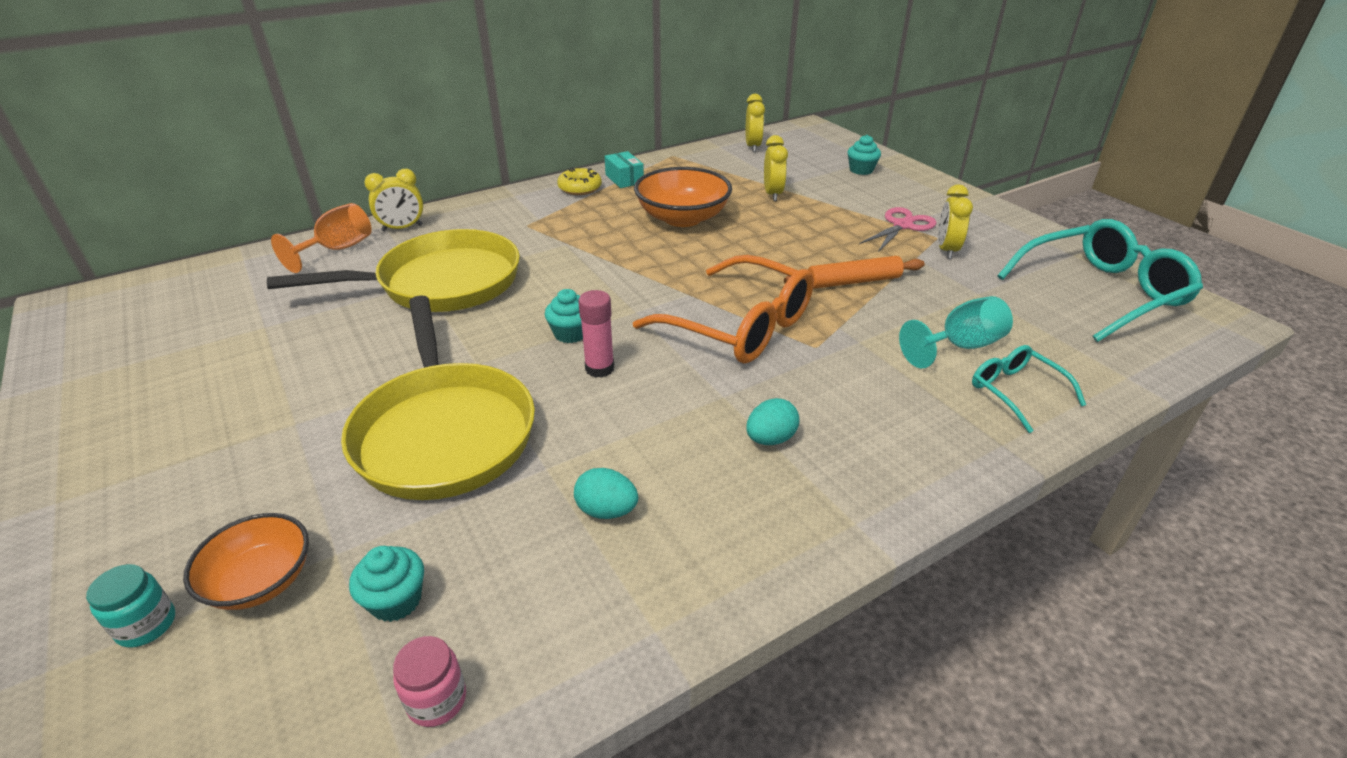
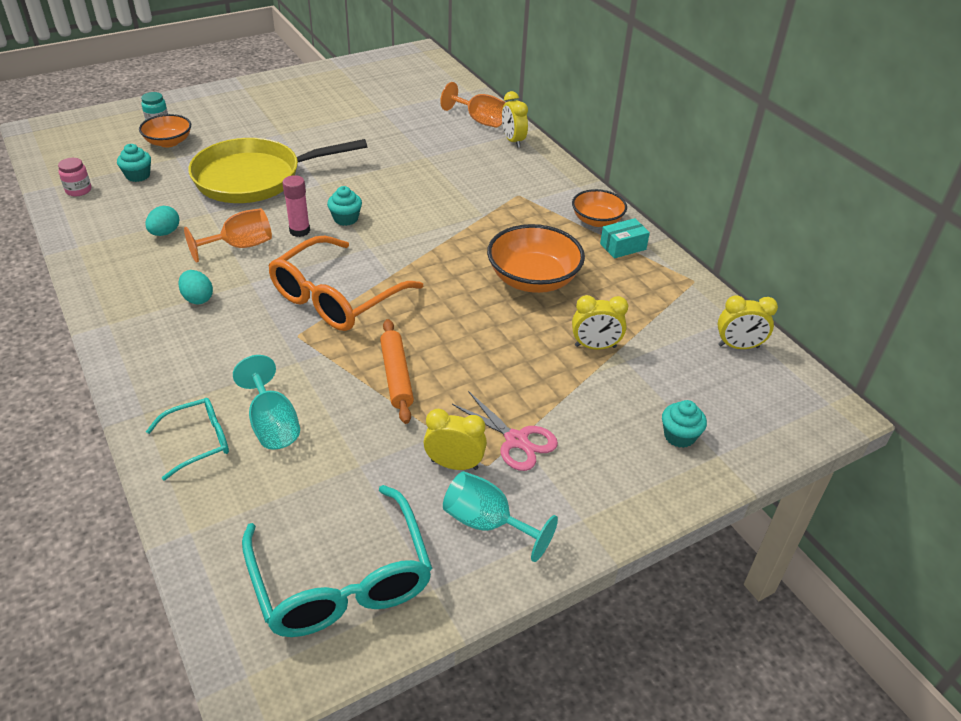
camera: 90 degrees right, 5 degrees up
(440, 283) = (425, 163): yellow pan -> none
(580, 188) = (597, 220): yellow donut -> orange bowl
(640, 418) = (240, 246): none -> orange goblet
(996, 236) = (487, 523): none -> turquoise goblet

